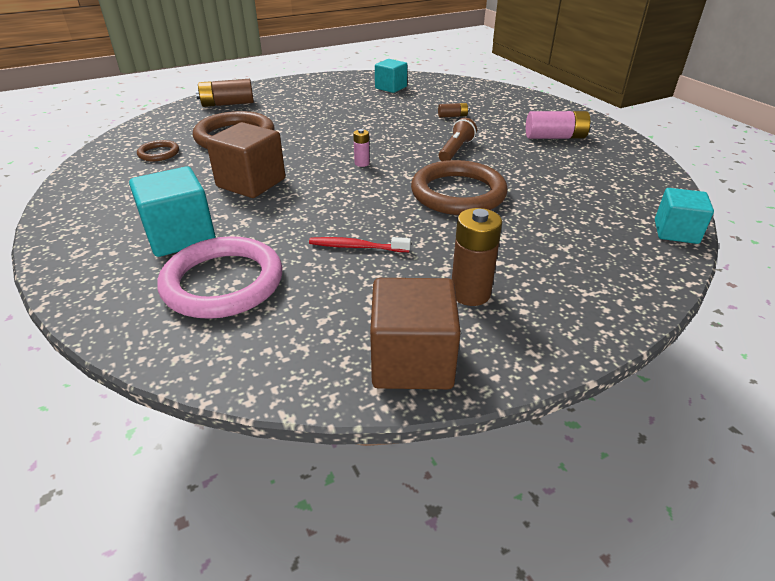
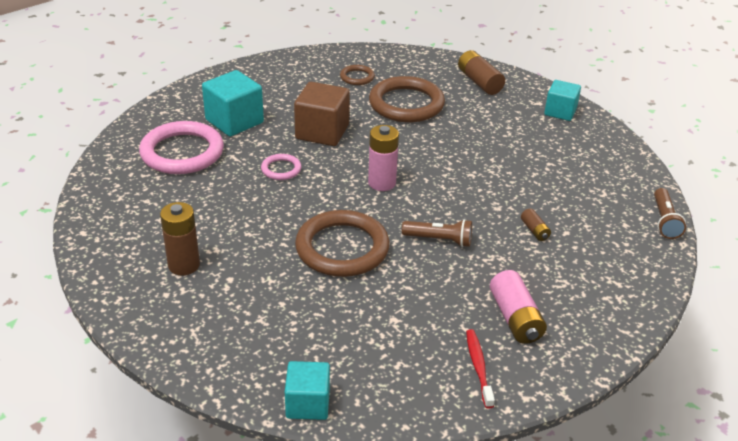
camera: 75 degrees right, 0 degrees up
(307, 213) = (281, 169): none -> pink ring
(356, 247) = (237, 201): red toothbrush -> red toothbrush (478, 367)
(362, 163) = (382, 183): pink battery -> pink battery, size x1.89
(391, 87) = (597, 174): turquoise cube -> turquoise cube (560, 112)
(412, 361) = (108, 244): brown cube -> none
(452, 80) = (664, 221): none -> brown flashlight

